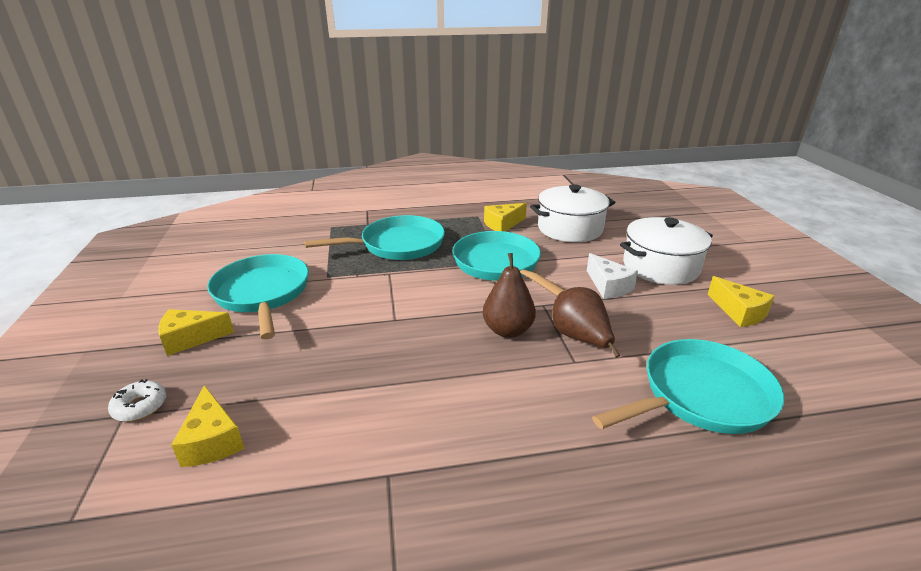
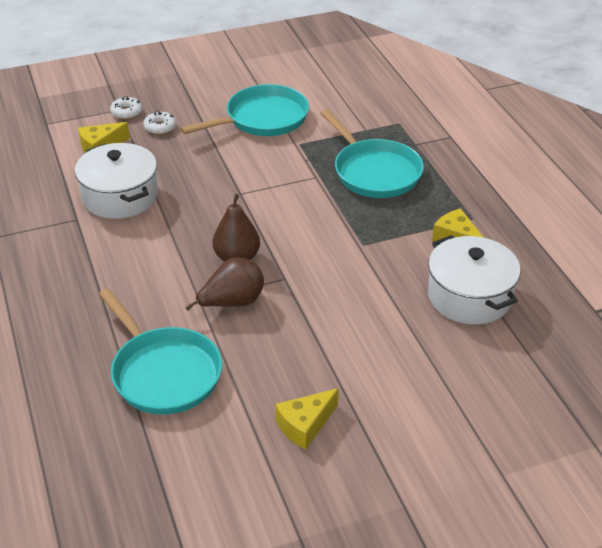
camera: 80 degrees right, 10 degrees up
(190, 338) = (196, 106): yellow cheese -> none
(211, 374) = (160, 127): none -> white donut
(499, 265) = (354, 245): turquoise pan -> none
(608, 286) = (333, 325): white cheese -> none
(660, 266) = (393, 372): white pot -> white pot (120, 196)

